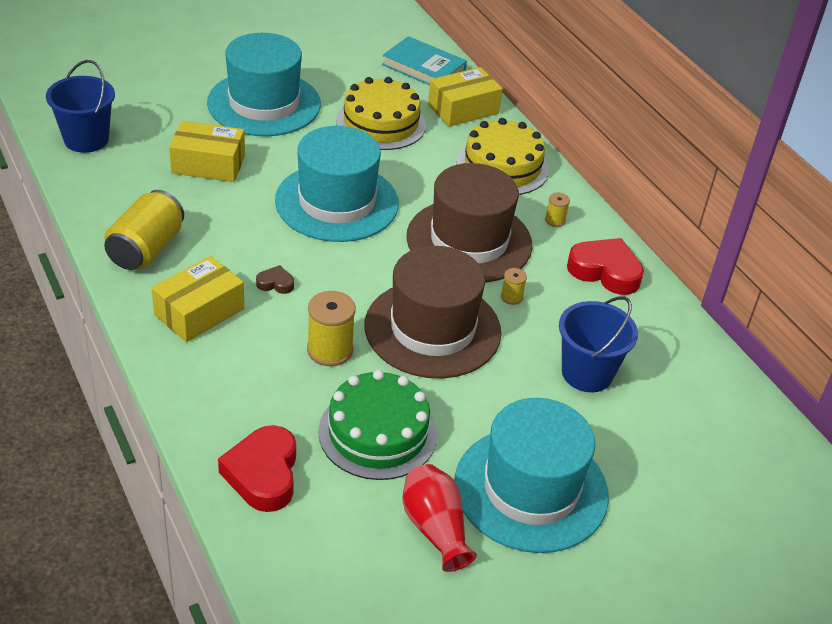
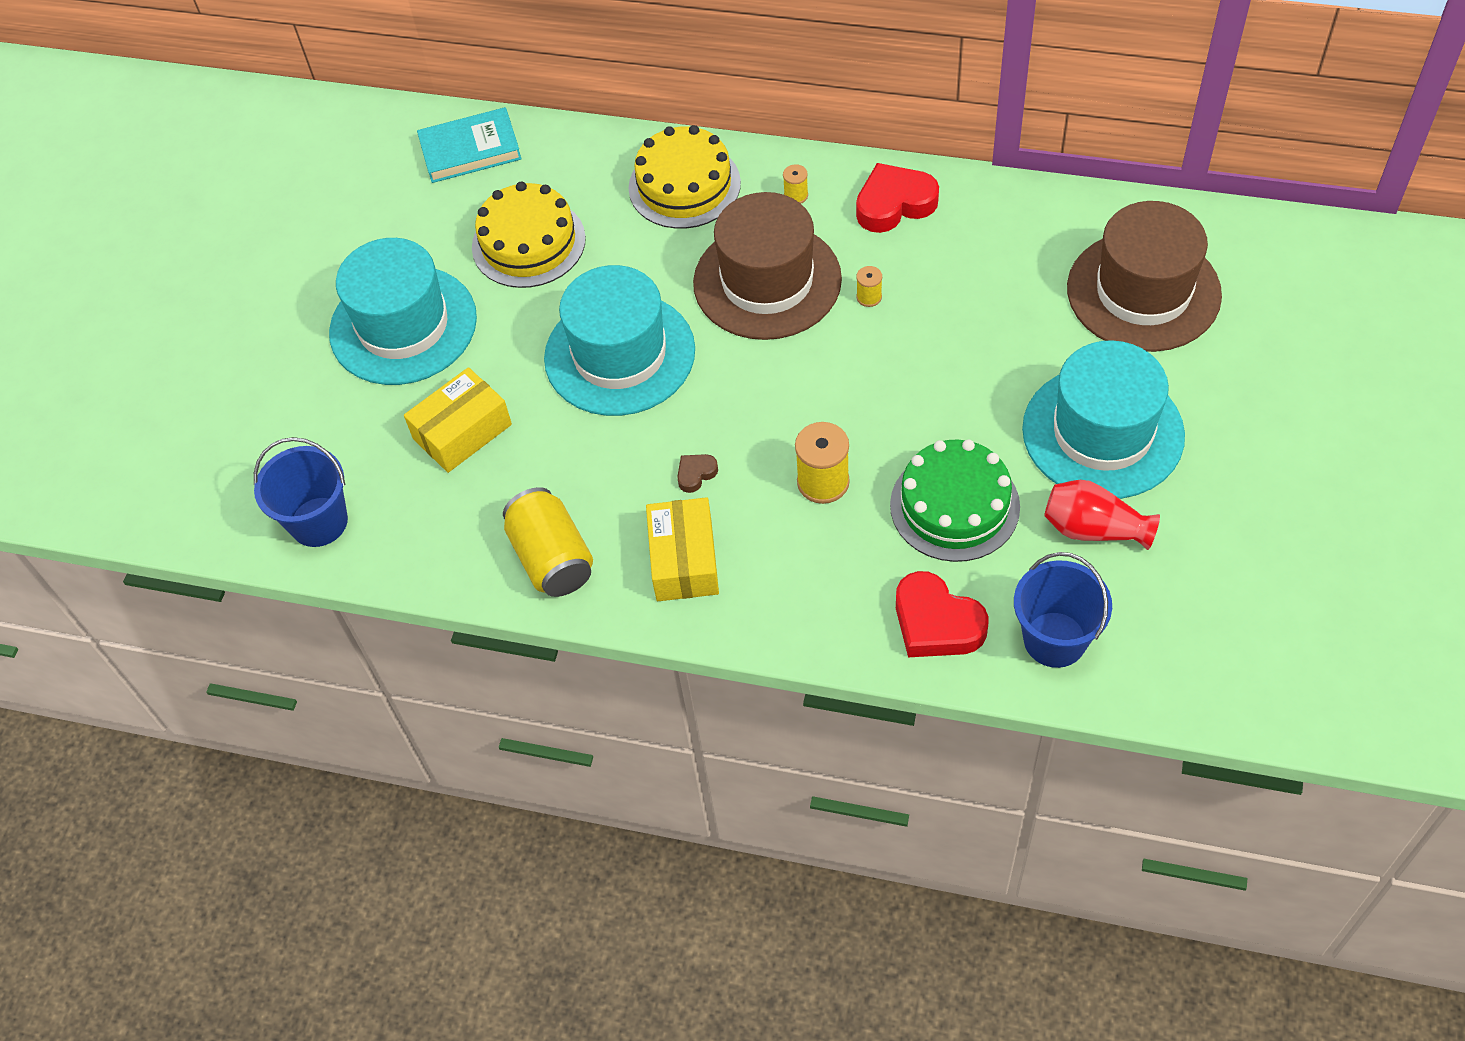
camera: 40 degrees left, 15 degrees up
(432, 329) = (860, 384): brown hat -> brown hat (1143, 291)
(463, 109) = (569, 160): yellow box -> none
(587, 373) = (1006, 304): blue bucket -> blue bucket (1055, 639)

